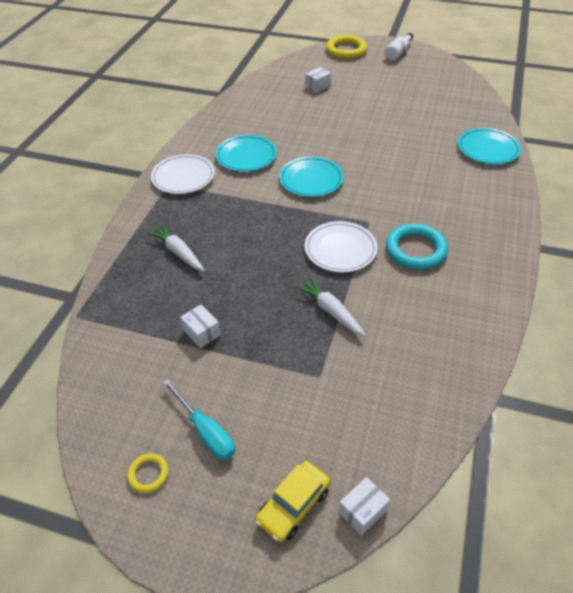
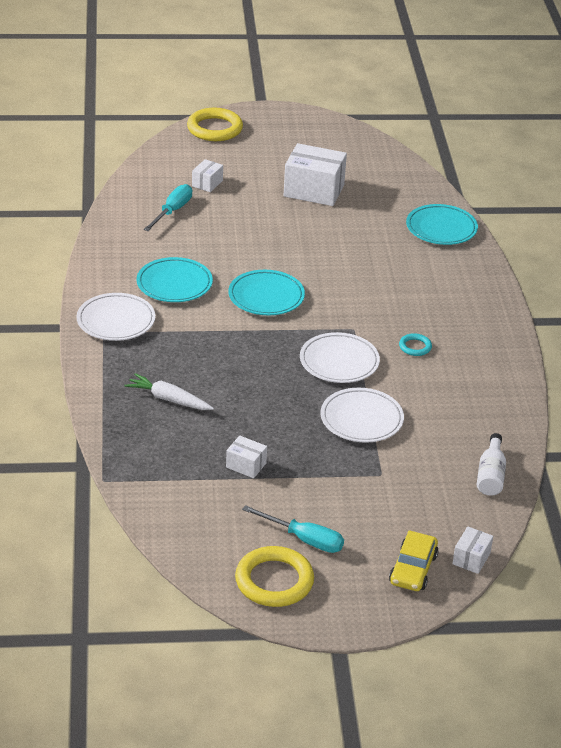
camera: 25 degrees left, 10 degrees down
(148, 474) = (274, 581): yellow ring -> yellow ring, size x2.01
(280, 102) = (172, 211): none -> turquoise screwdriver
(331, 311) = (361, 419): white carrot -> white plate
(396, 103) = (314, 190): none -> white box
(398, 53) = (282, 123): white bottle -> white bottle (490, 475)
(415, 250) = (415, 347): turquoise ring -> turquoise ring, size x0.50

